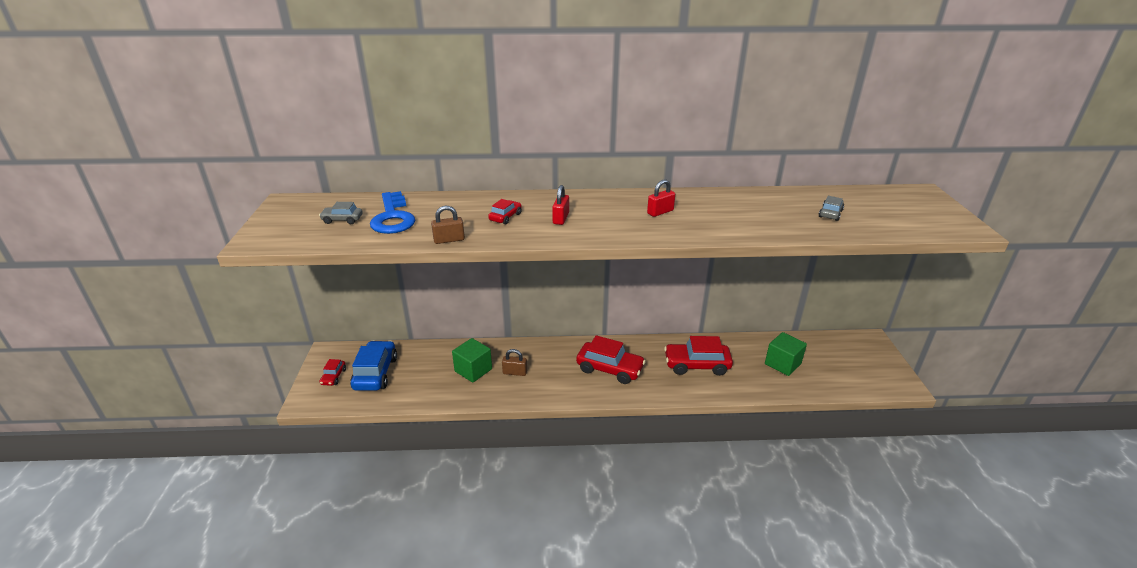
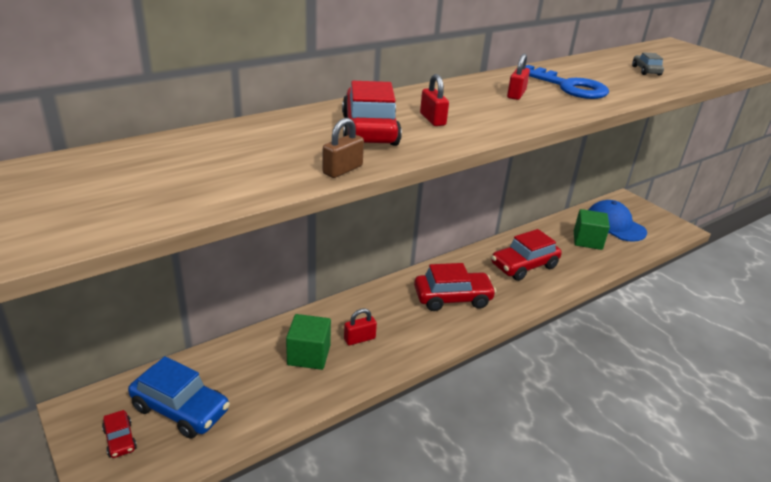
camera: 35 degrees left, 0 degrees up
(342, 220) = (148, 179): grey car -> none
(375, 373) = (181, 409): blue car -> blue car turned 150 degrees clockwise
(393, 217) = (223, 160): blue key -> blue key (568, 86)
(505, 217) = (369, 130): red car -> red car, size x2.01
(515, 372) = (359, 339): brown padlock -> red padlock
(828, 359) = (614, 225): none -> blue cap

